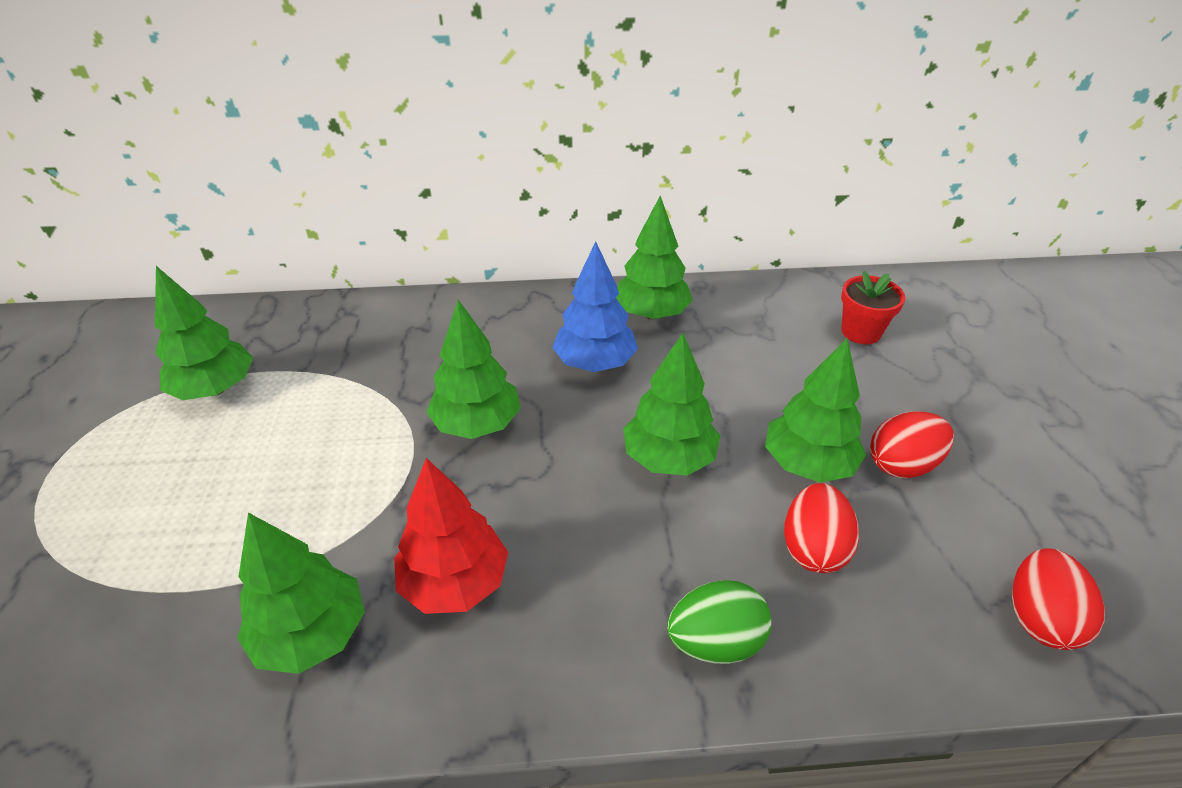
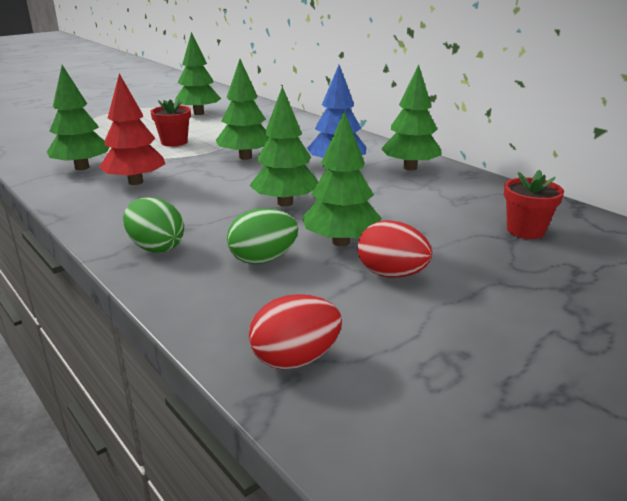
camera: 55 degrees right, 15 degrees down
(323, 471) = (174, 142): none -> red flower pot
(813, 548) = (263, 259): red egg -> green egg

